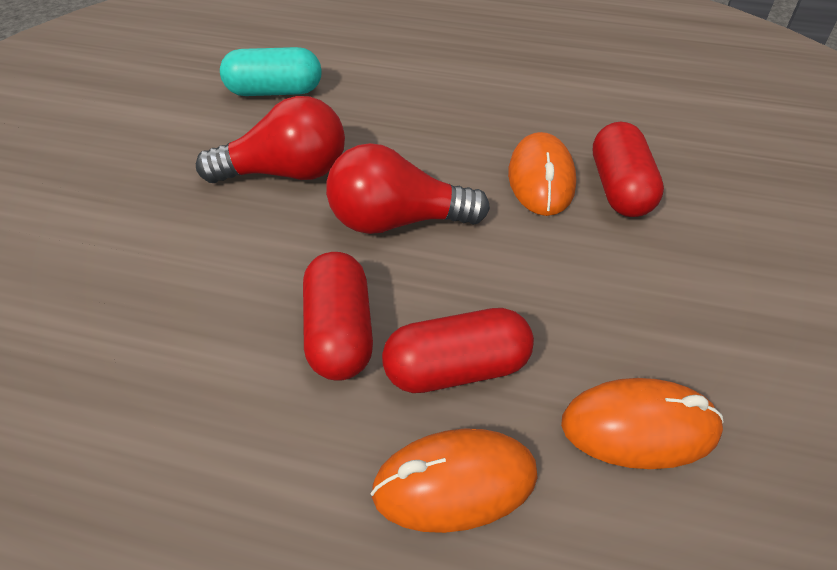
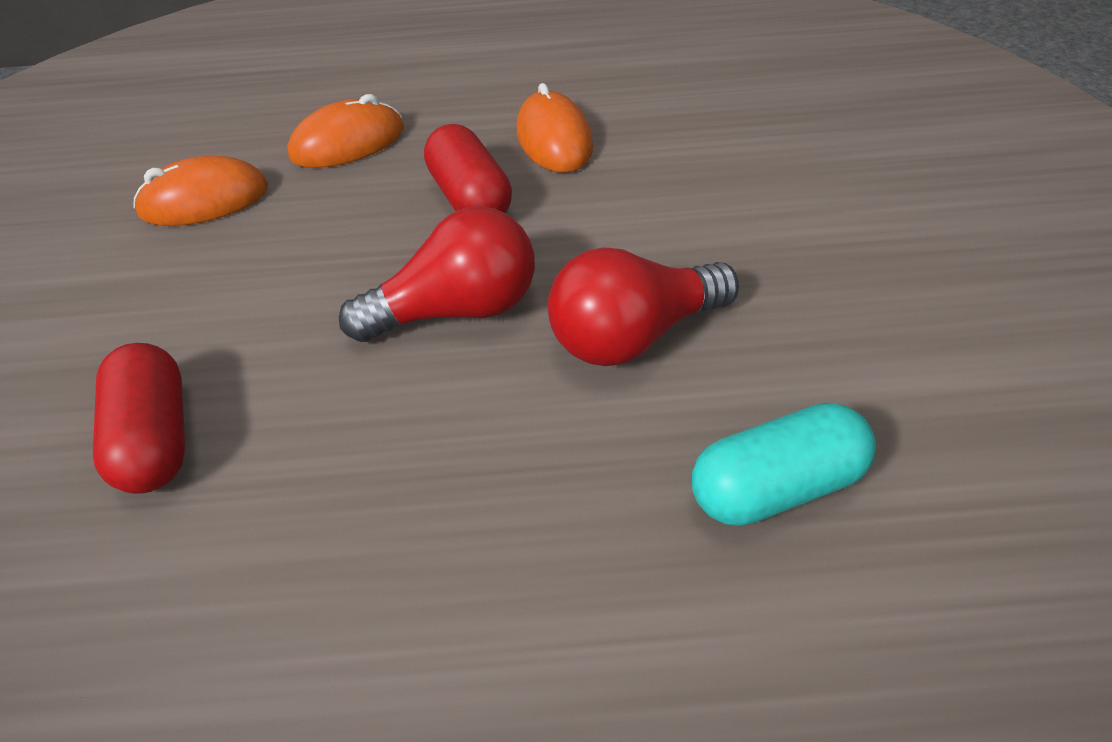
camera: 165 degrees right, 0 degrees up
(456, 369) = (358, 200): red capsule -> none
(541, 179) = (272, 423): orange mouse -> orange mouse (554, 139)

